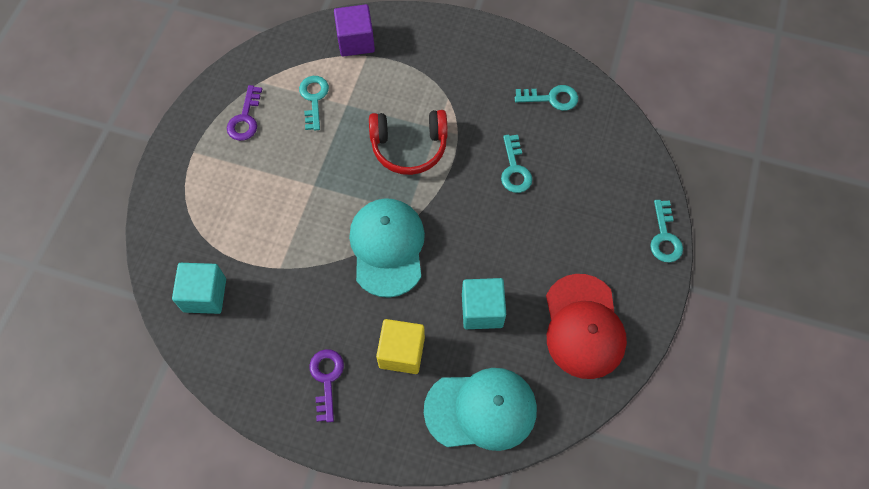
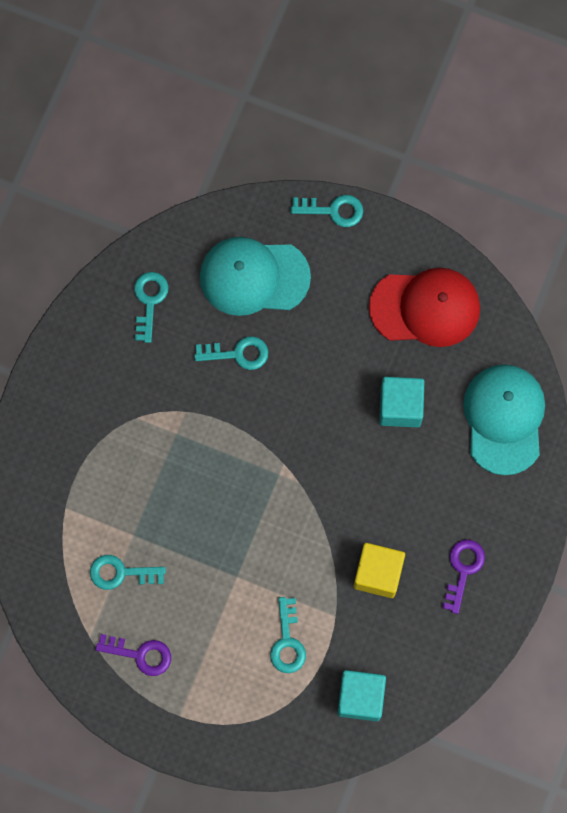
camera: 85 degrees left, 10 degrees up
(256, 230) = (287, 641): none -> turquoise key
(326, 379) = (463, 570): purple key -> purple key turned 105 degrees clockwise
(356, 41) = (43, 520): purple cube -> none
(387, 247) = (321, 499): turquoise cap -> turquoise cap (254, 277)
(401, 352) = (439, 492): yellow cube -> yellow cube (378, 573)
(409, 147) = (198, 467): red headphones -> none

